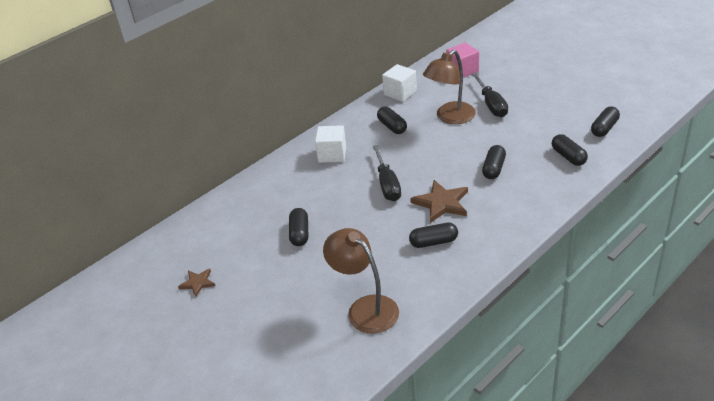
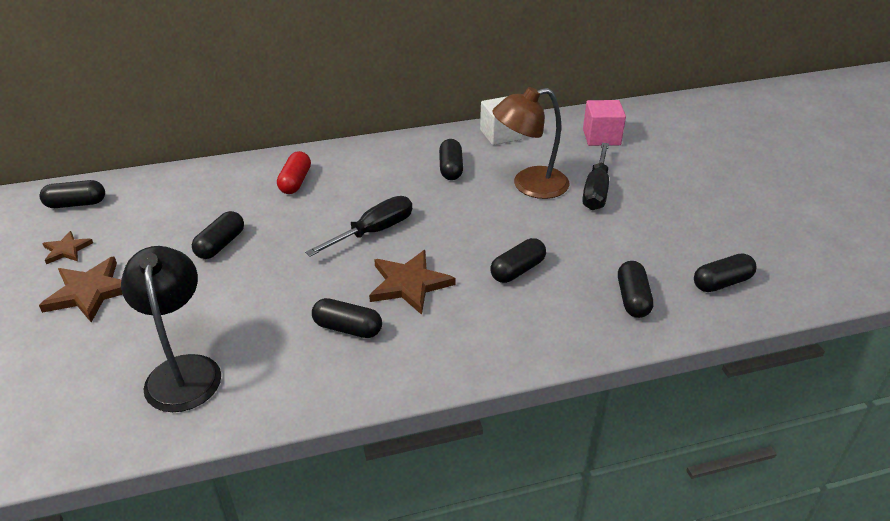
camera: 25 degrees right, 0 degrees up
(164, 254) = (76, 204): none -> black capsule
(249, 298) = (90, 292): none -> brown star
(301, 176) = (295, 182): none -> red capsule
(332, 154) = (353, 172): white cube -> none
(365, 308) = (183, 370): brown lamp -> black lamp
(387, 184) = (373, 232): black screwdriver -> black screwdriver turned 150 degrees counterclockwise

